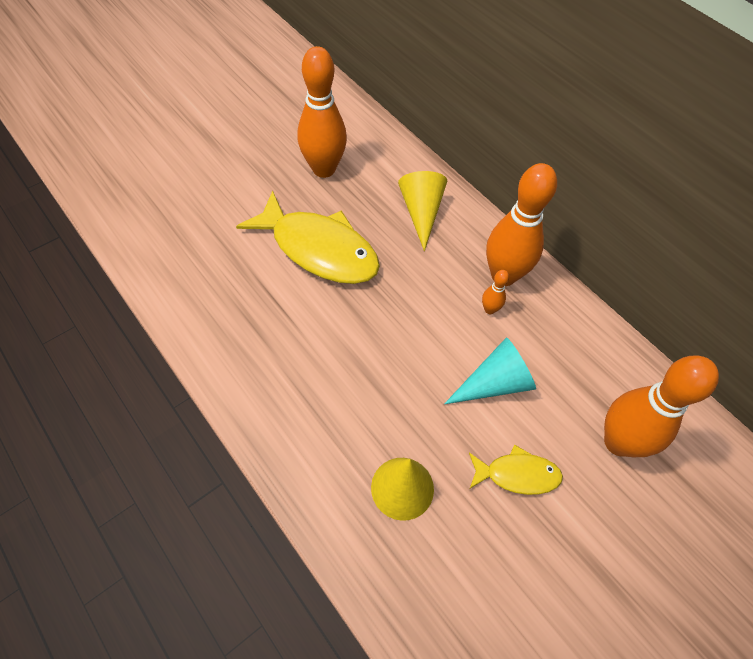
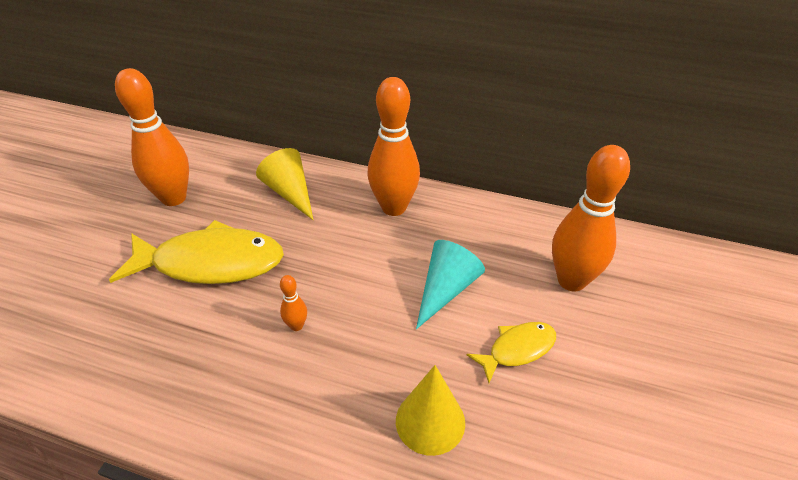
camera: 30 degrees left, 15 degrees down
(489, 309) = (401, 237): orange bowling pin -> orange bowling pin (296, 326)

